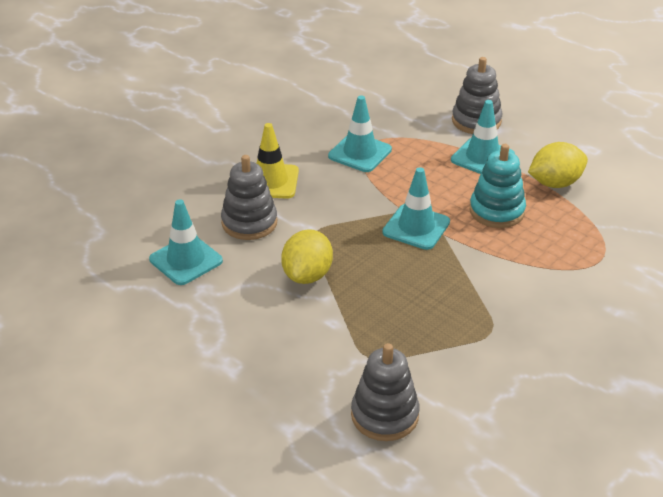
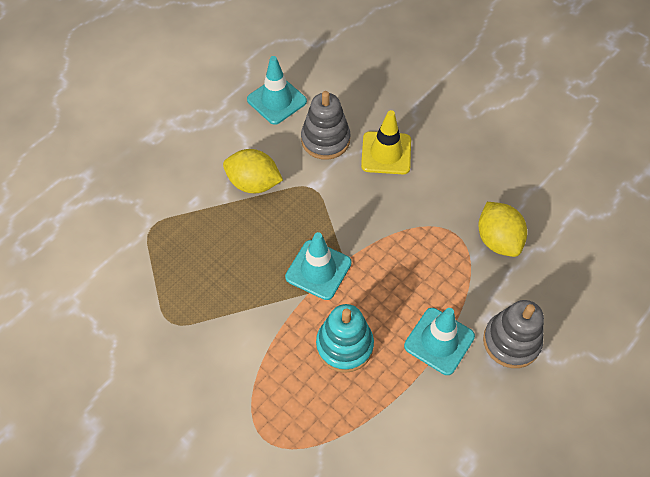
camera: 90 degrees right, 20 degrees up
(360, 153) = (438, 225): turquoise traffic cone -> none
(384, 415) = (87, 236): grey stacking toy -> none
(555, 183) = (395, 412): yellow lemon -> yellow lemon (498, 240)

